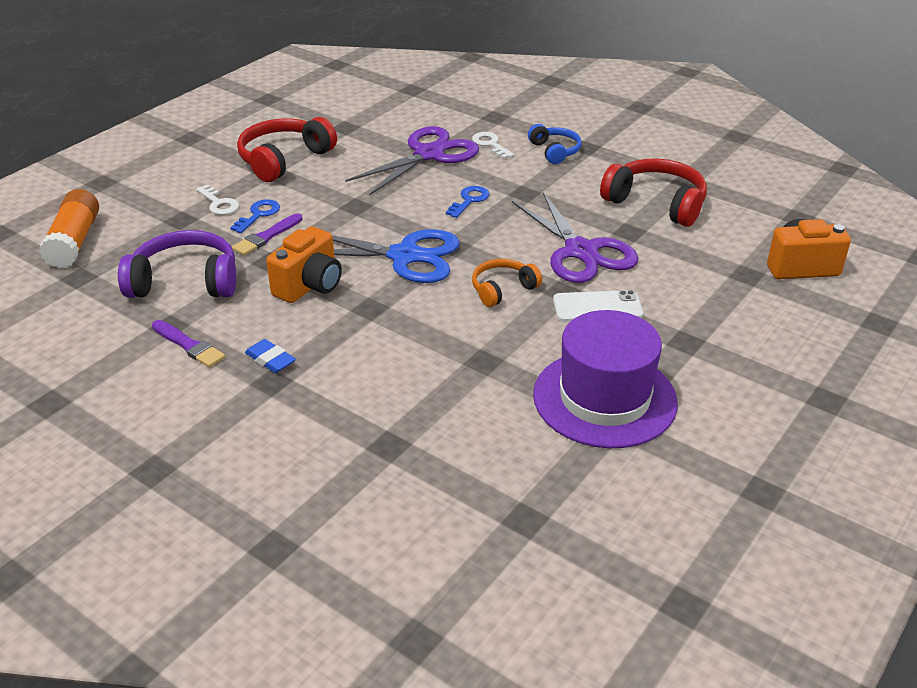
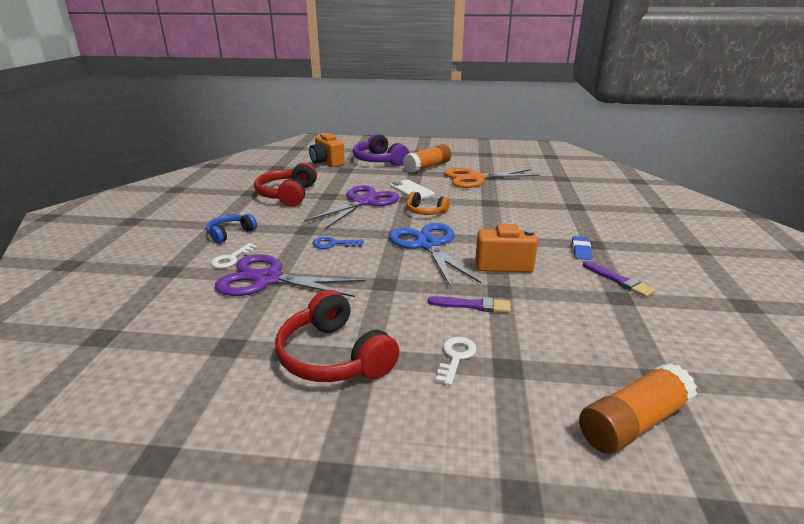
camera: 120 degrees left, 10 degrees down
(185, 281) = (573, 315): purple headphones -> purple headphones (379, 160)
(189, 345) = (619, 280): purple brush -> purple brush turned 135 degrees clockwise
(258, 215) = (448, 324): blue key -> none
(284, 159) = (334, 356): red headphones -> red headphones turned 45 degrees clockwise
(604, 398) = (475, 178): purple hat -> orange scissors
(711, 368) = (427, 167): none -> orange glue stick

